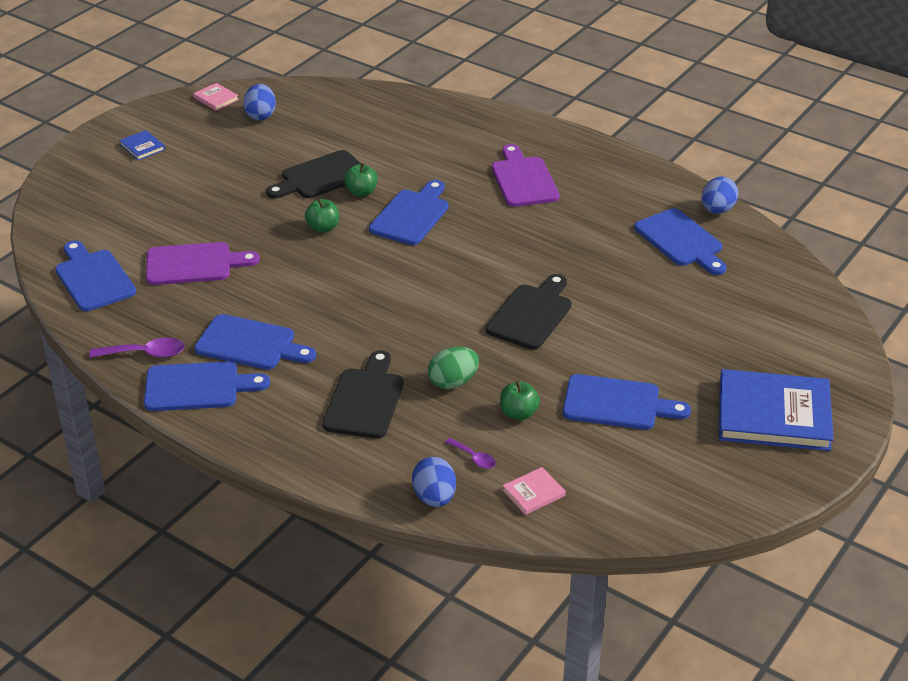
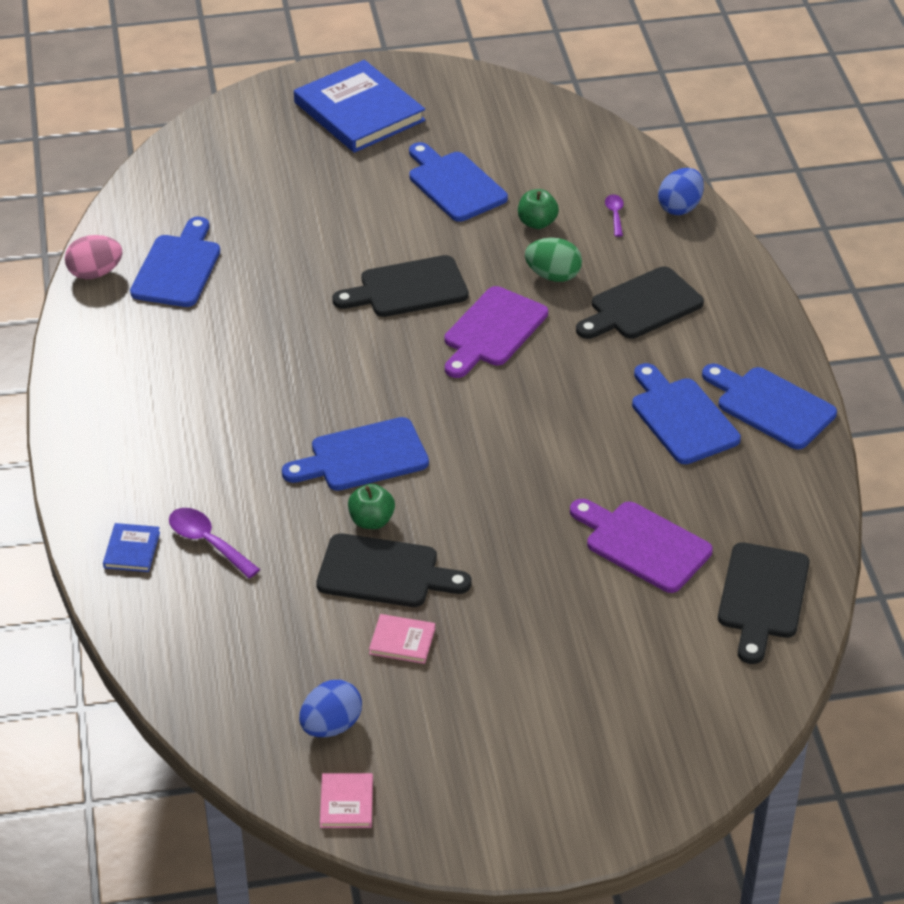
camera: 135 degrees left, 5 degrees up
(93, 278) = (762, 597): blue cutting board -> black cutting board
(142, 147) = (527, 774): blue book -> blue book (132, 550)
(145, 354) = (788, 470): purple spoon -> purple spoon (207, 542)
(323, 228) = (466, 501): green apple -> none
(523, 179) = (198, 423): purple cutting board -> purple cutting board (492, 331)
(533, 493) = (605, 169): pink book -> pink book (402, 641)
(717, 210) = (95, 273): blue egg -> pink egg

